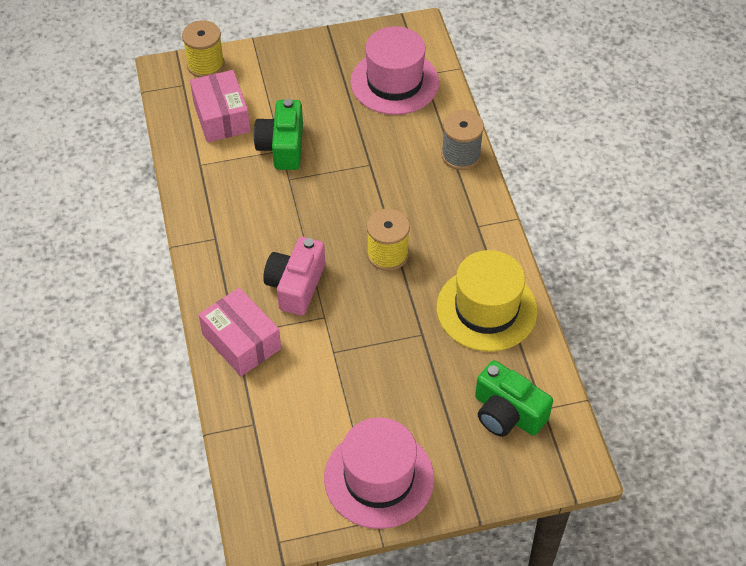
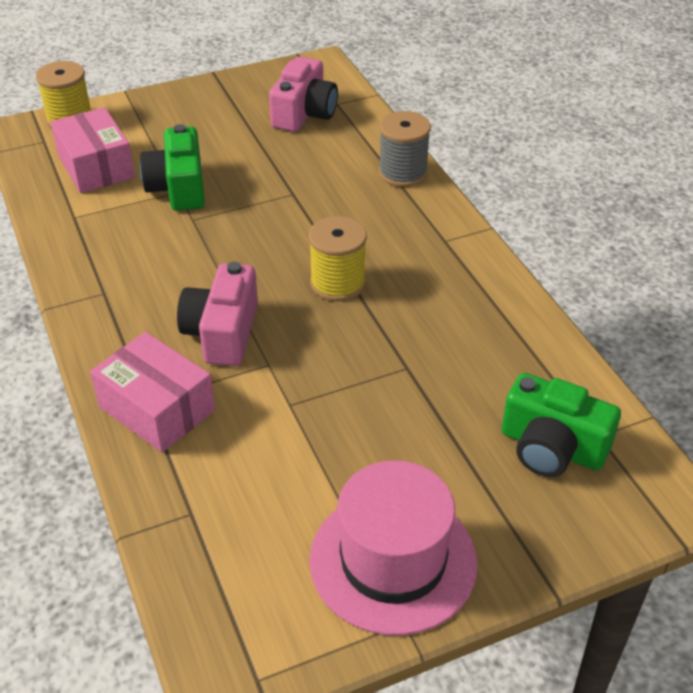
camera: 10 degrees left, 10 degrees down
(394, 82) = (304, 113): pink hat -> pink camera
(486, 309) = (484, 328): yellow hat -> none

